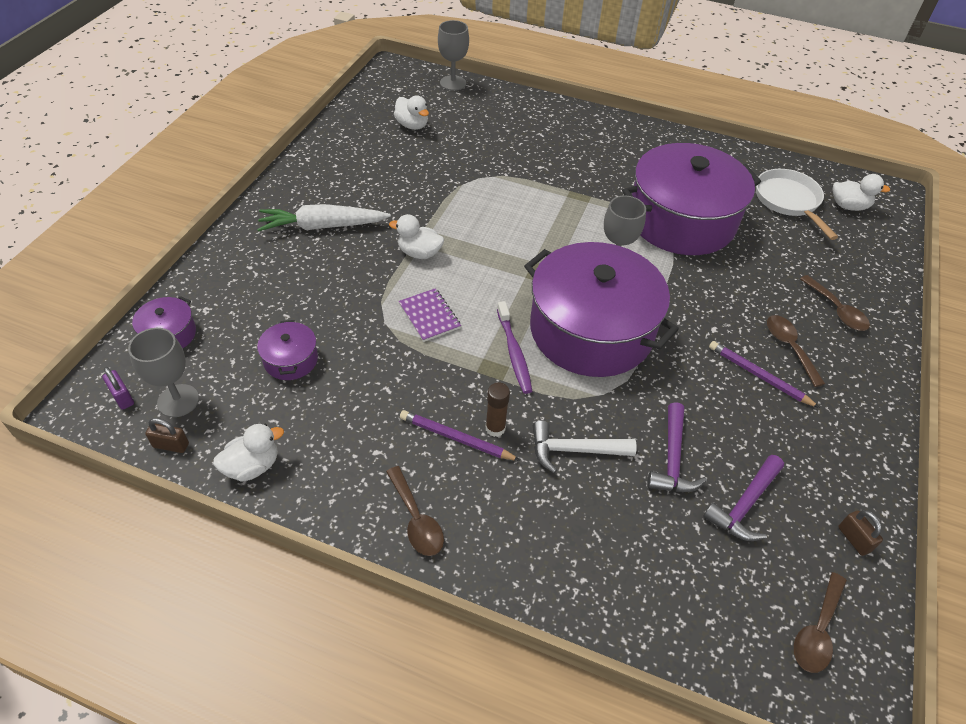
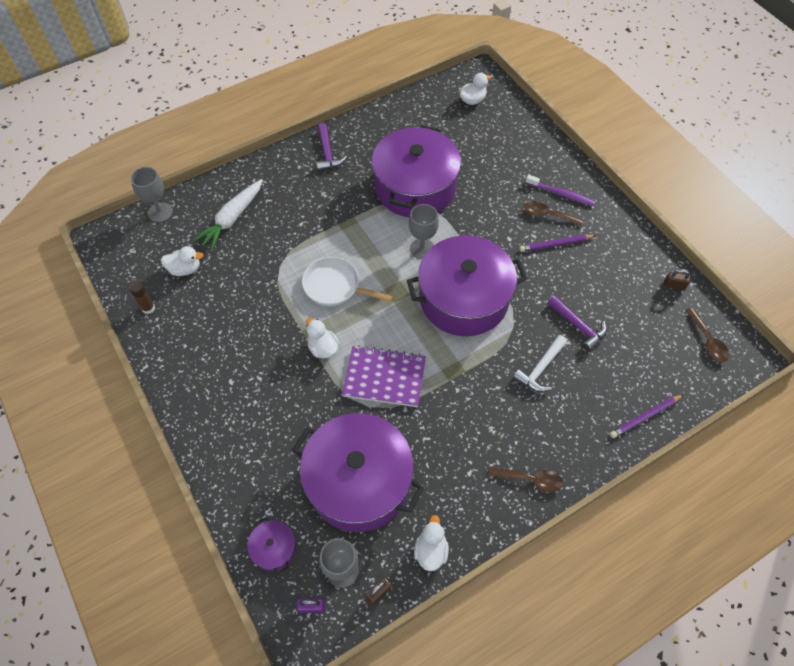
camera: 50 degrees left, 10 degrees up
(291, 360) = (359, 481): purple pot -> purple pot, size x2.43
(323, 226) = (245, 391): white carrot -> white carrot (232, 218)
(419, 253) = (323, 348): white duck -> white duck turned 90 degrees clockwise
(429, 316) = (384, 377): purple notebook -> purple notebook, size x1.71
(456, 438) = (490, 423): purple pencil -> purple pencil (645, 417)
(495, 428) = (497, 398): brown glue stick -> brown glue stick (148, 308)
(514, 352) = (449, 350): purple toothbrush -> purple toothbrush (561, 194)
(744, 505) = (626, 316): purple hammer -> purple hammer (327, 153)
(788, 201) = (445, 123): white pan -> white pan (335, 286)
(836, 310) = (540, 172): brown spoon -> none

